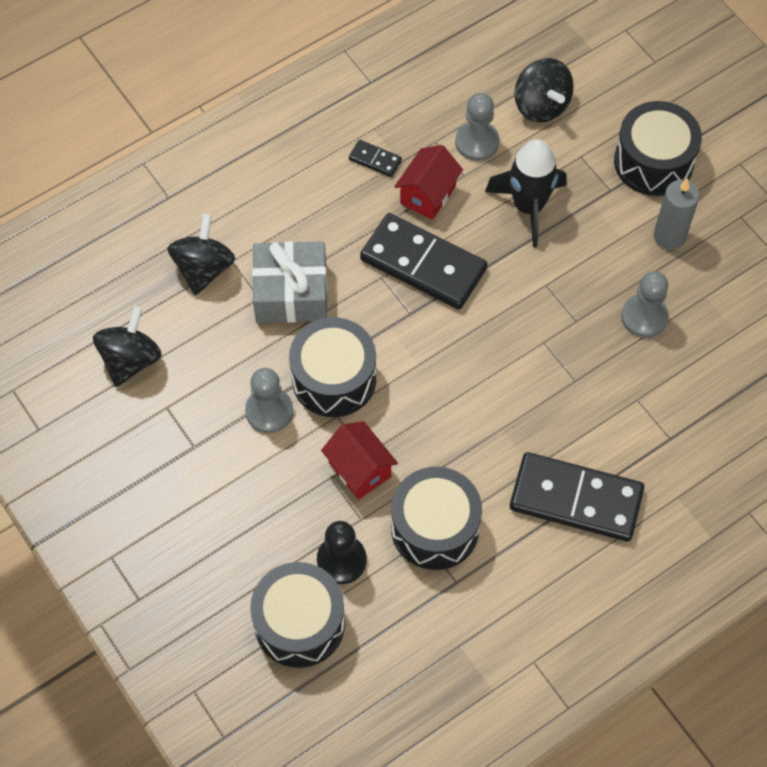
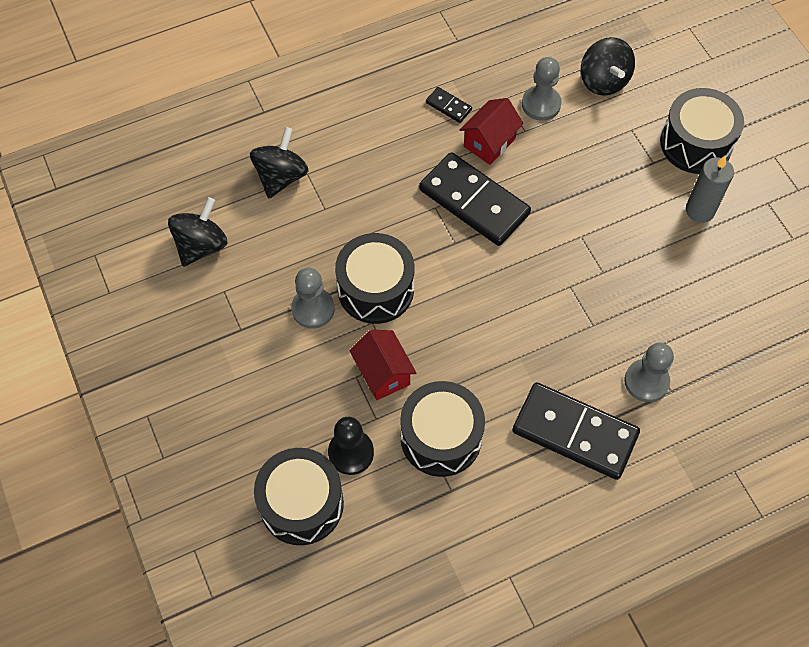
camera: 10 degrees right, 0 degrees up
(291, 293) = (353, 209): grey gift -> none
(528, 206) = (577, 166): black rocket -> none
(644, 317) = (665, 278): grey pawn -> grey pawn (646, 381)

